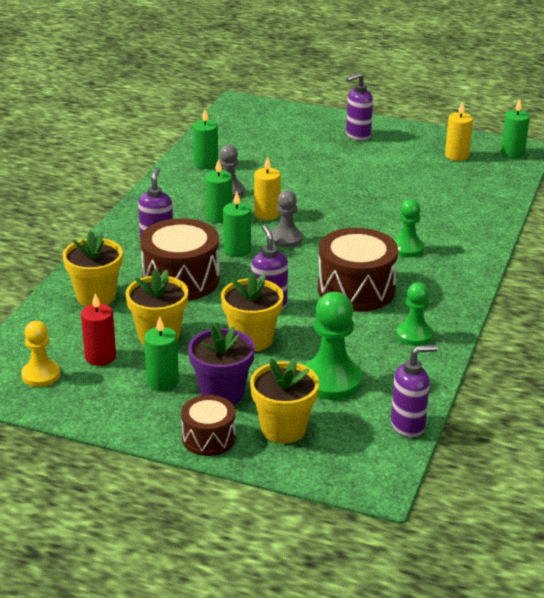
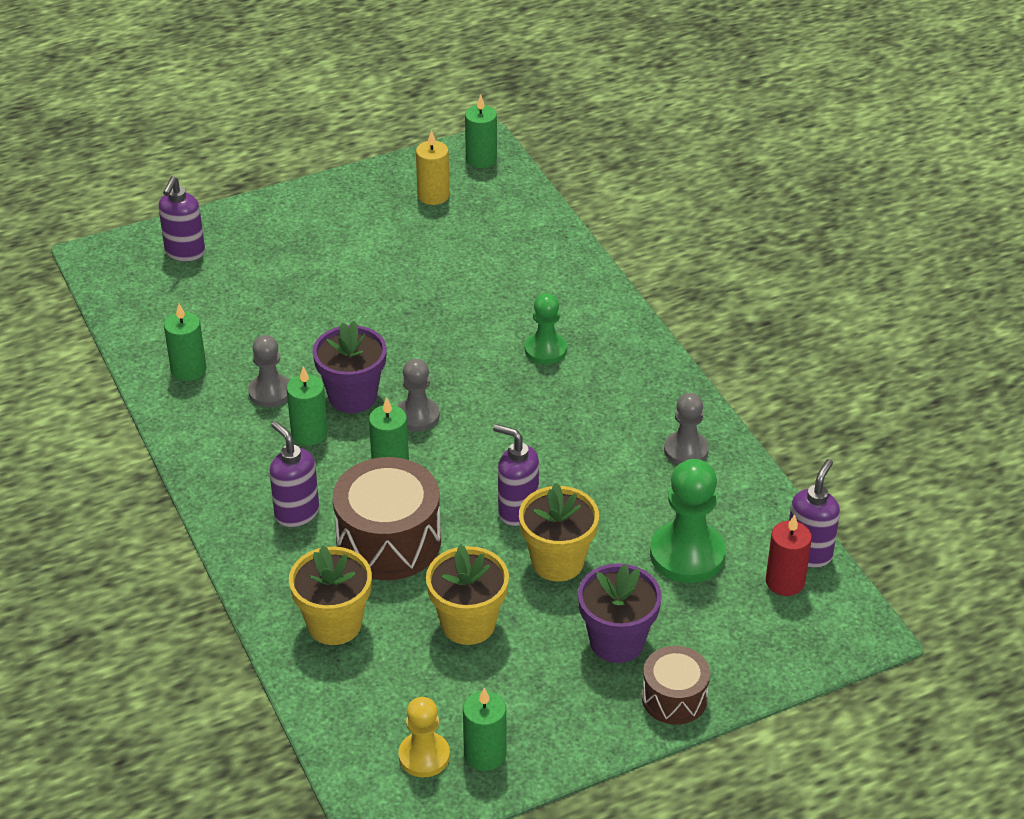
camera: 45 degrees left, 10 degrees up
(100, 357) = (448, 690): red candle -> red candle (785, 582)
(162, 381) = (547, 671): green candle -> green candle (485, 754)
(267, 214) = (353, 396): yellow candle -> purple flower pot
(283, 429) = (719, 637): yellow flower pot -> none
(356, 289) = (567, 433): brown drum -> none
(357, 135) = (297, 227): purple soap dispenser -> purple soap dispenser (185, 252)
(414, 335) = (686, 450): green pawn -> grey pawn

